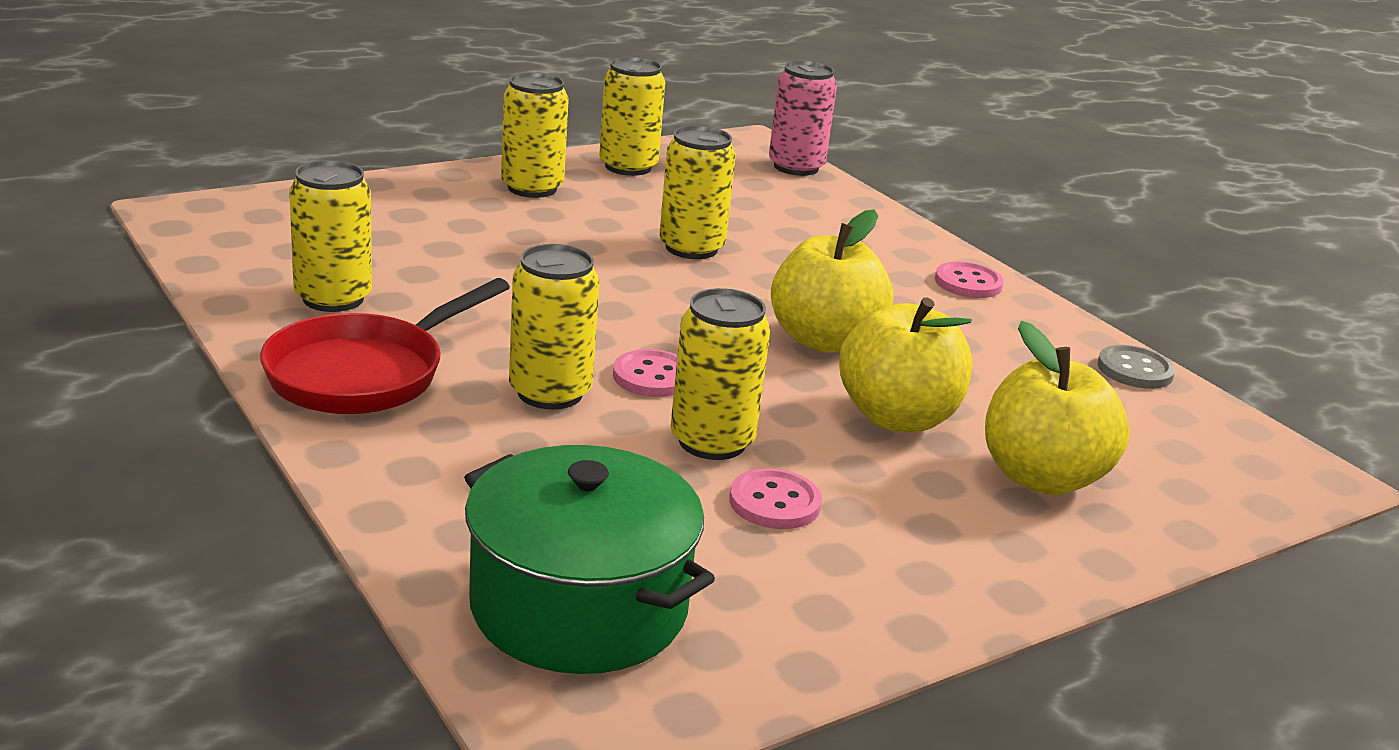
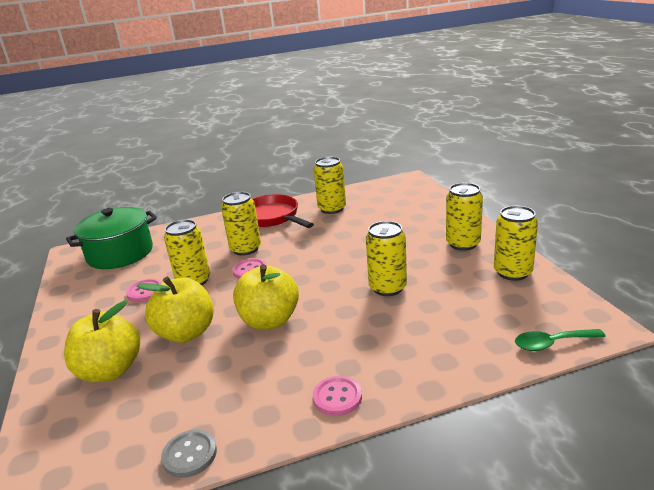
camera: 110 degrees right, 0 degrees up
(796, 167) = (552, 343): pink can -> green spoon

